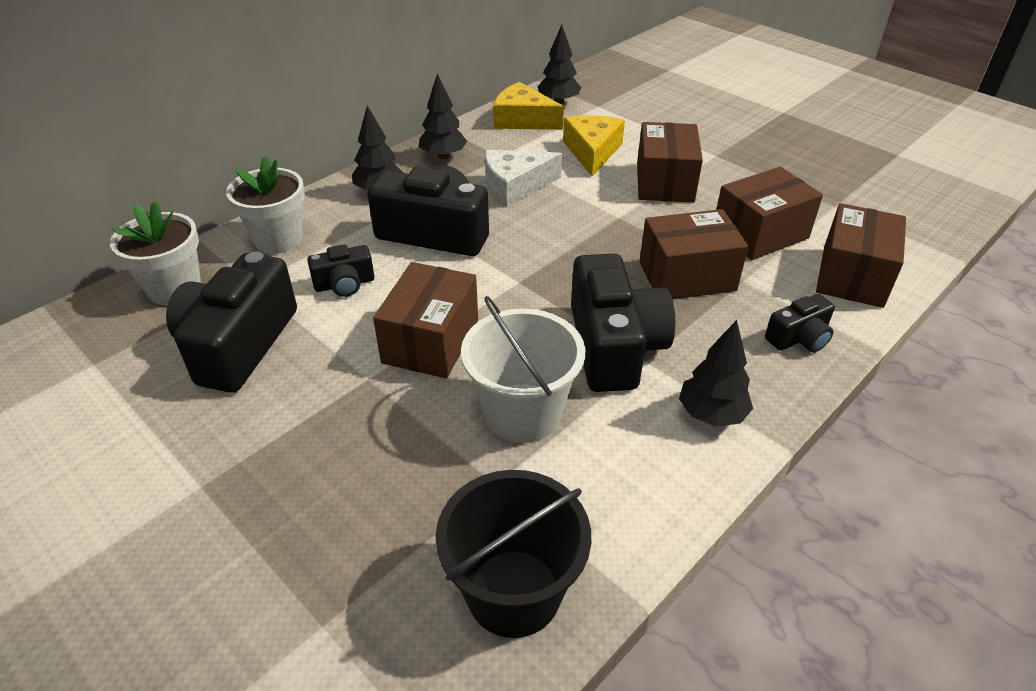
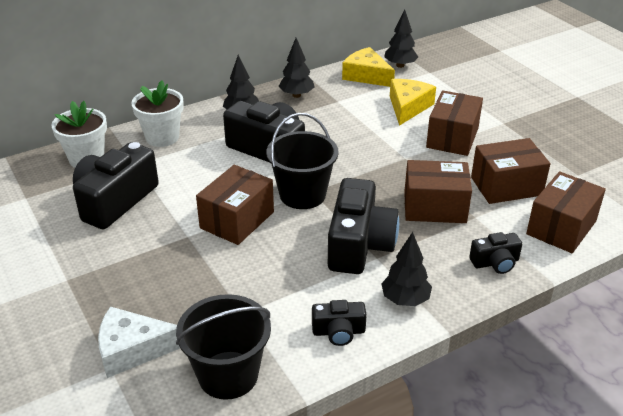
camera: 15 degrees right, 5 degrees down
(344, 284) = (195, 174): black camera -> black camera (338, 332)
(507, 288) = (302, 194): none -> black bucket
(515, 186) = (339, 124): white cheese -> white cheese (132, 349)
(522, 413) = (278, 275): white bucket -> none

